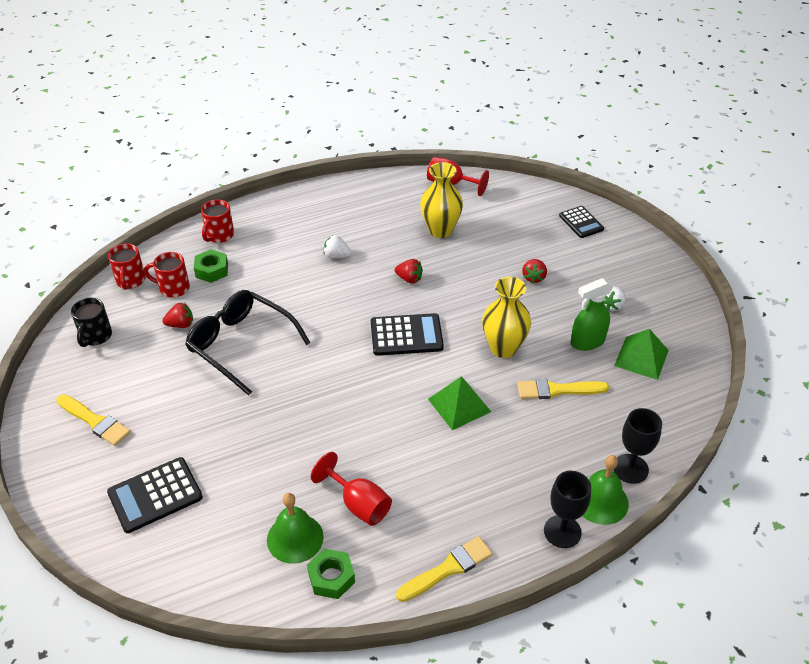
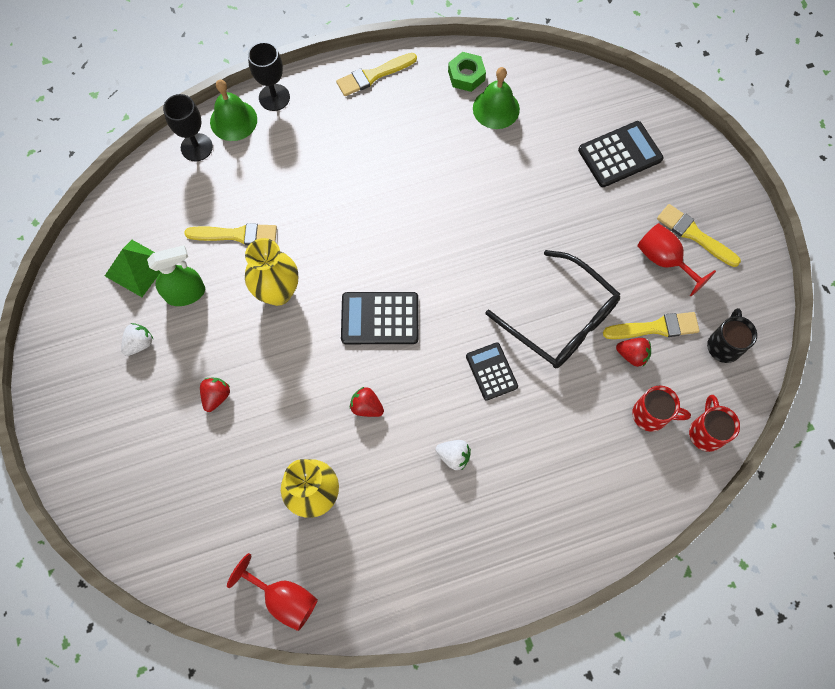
camera: 175 degrees left, 25 degrees up
(155, 345) = (655, 327): none -> yellow brush
(181, 324) = (632, 355): red strawberry -> red strawberry turned 150 degrees counterclockwise
(212, 270) = (609, 442): green nut -> none
(219, 235) = (608, 510): red mug -> none
(358, 504) = (442, 133): red goblet -> red goblet (664, 260)
(459, 405) = (338, 225): green pyramid -> none
(581, 222) = (125, 495): black calculator -> black calculator (491, 371)

